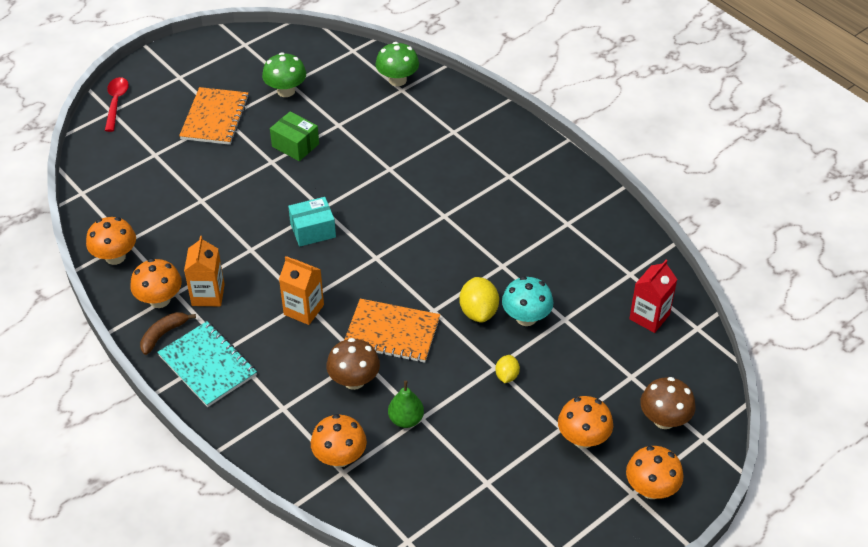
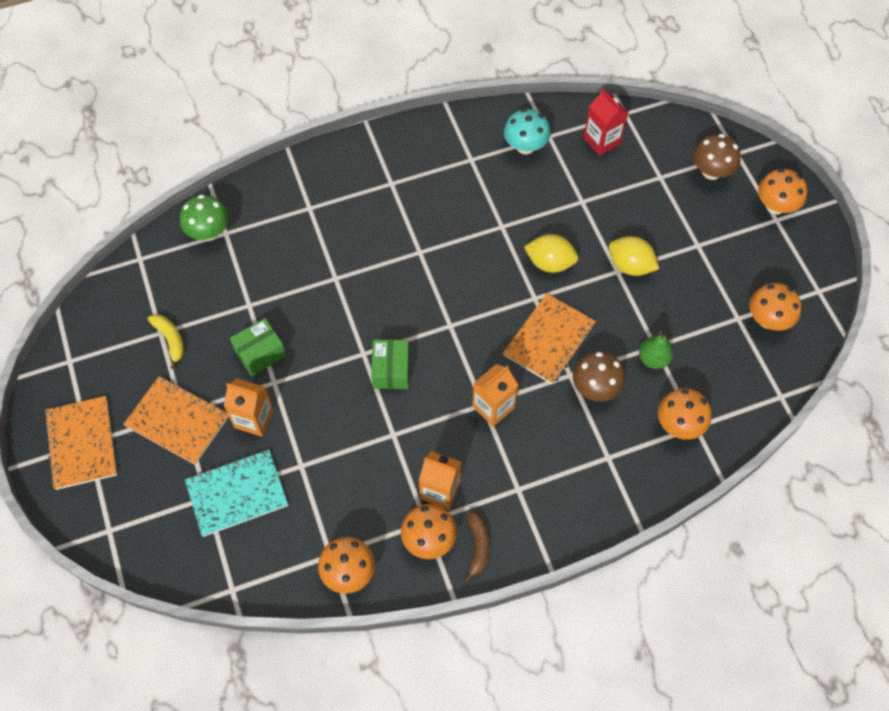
camera: 70 degrees left, 15 degrees up
(116, 103) = (97, 521): red spoon -> none
(163, 334) = (478, 546): brown banana -> brown banana turned 150 degrees counterclockwise
(177, 74) = (82, 443): none -> orange notebook
(207, 365) = (533, 513): turquoise notebook -> turquoise notebook (237, 494)
(233, 160) = (254, 419): none -> orange carton
(286, 91) = (170, 340): green mushroom -> yellow banana
(313, 230) = (391, 370): turquoise box -> green box
(507, 376) = (630, 266): yellow lemon -> yellow lemon, size x1.70
(526, 318) = (570, 229): turquoise mushroom -> turquoise mushroom (525, 146)
(583, 438) = (713, 234): orange mushroom -> orange mushroom (768, 319)

